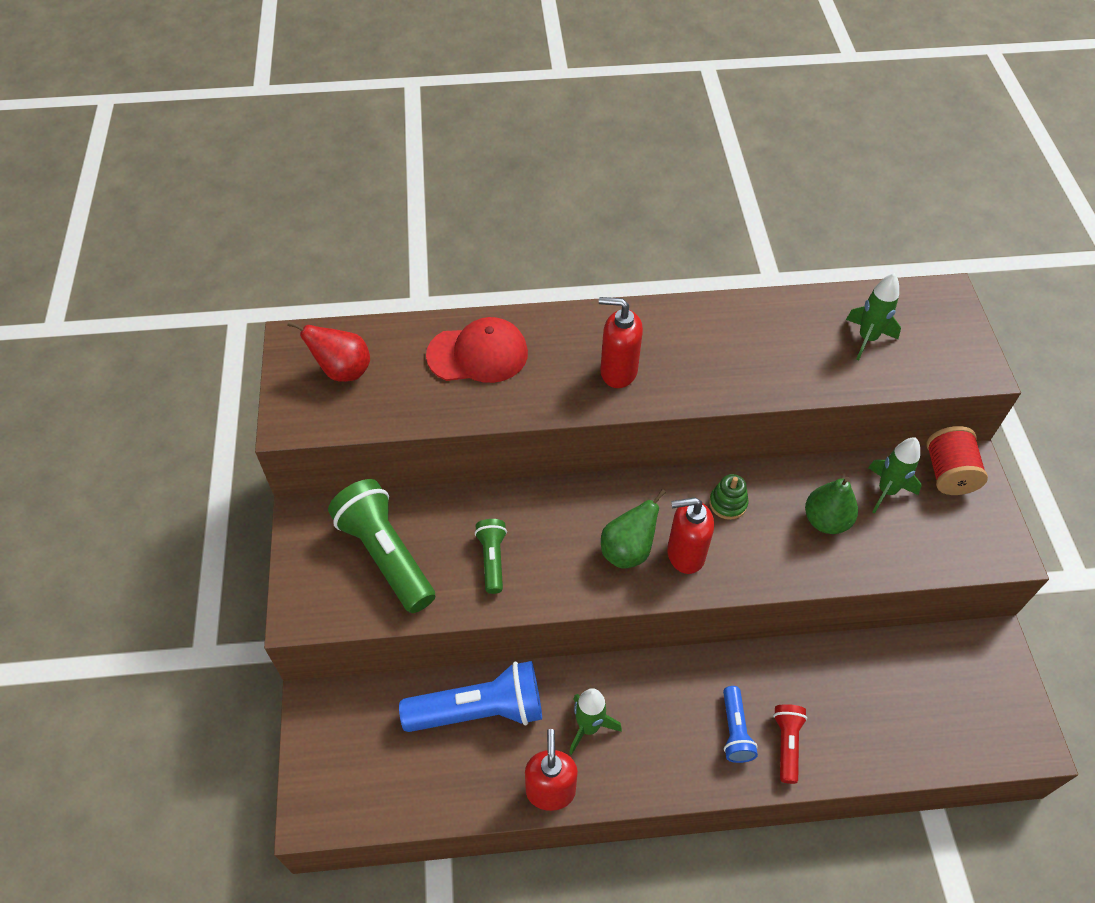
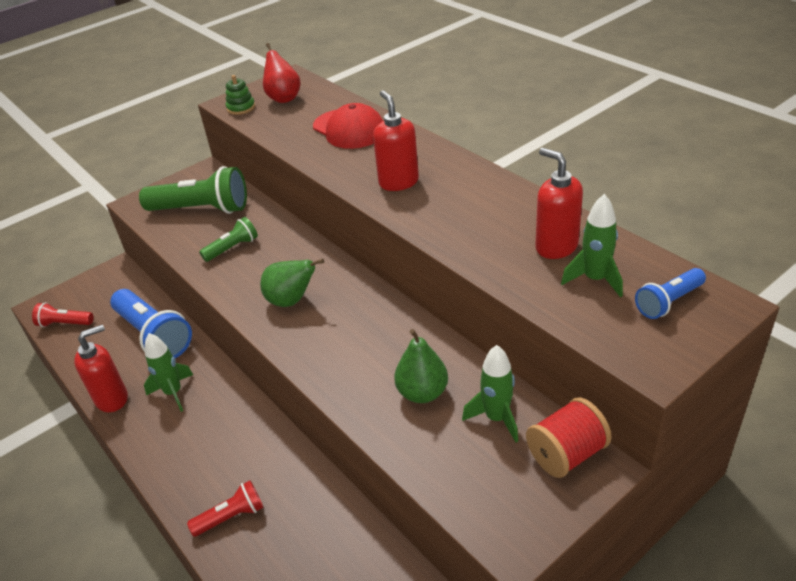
camera: 60 degrees right, 15 degrees down
(371, 798) = (65, 323): none -> red flashlight
(386, 555) = (201, 209): green flashlight -> green flashlight turned 75 degrees clockwise
(685, 554) = (313, 329): red soap dispenser -> red soap dispenser (556, 247)
(728, 503) = (384, 329): green stacking toy -> green stacking toy (241, 108)
(735, 731) = (222, 476): blue flashlight -> blue flashlight (668, 302)

